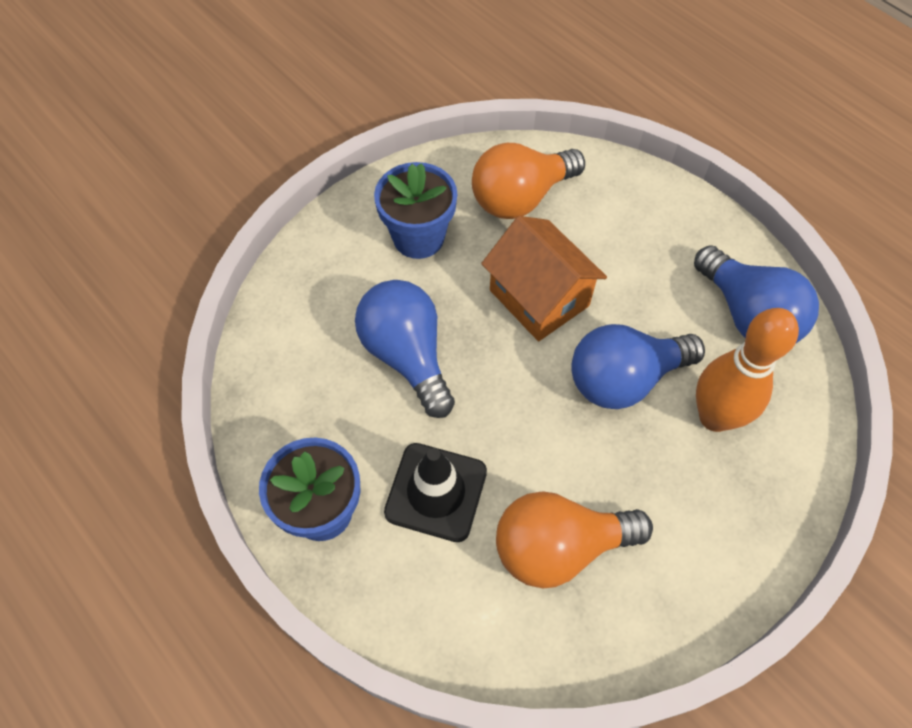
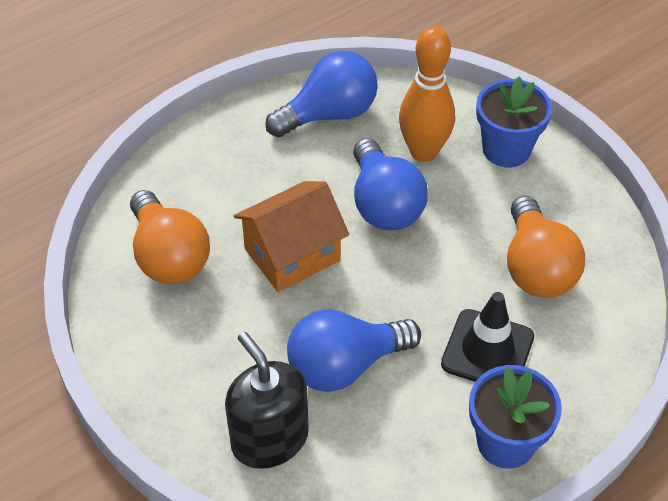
camera: 85 degrees left, 10 degrees down
(323, 300) = (269, 439): none -> black soap dispenser
(418, 237) = (203, 348): blue flower pot -> blue flower pot (506, 149)

